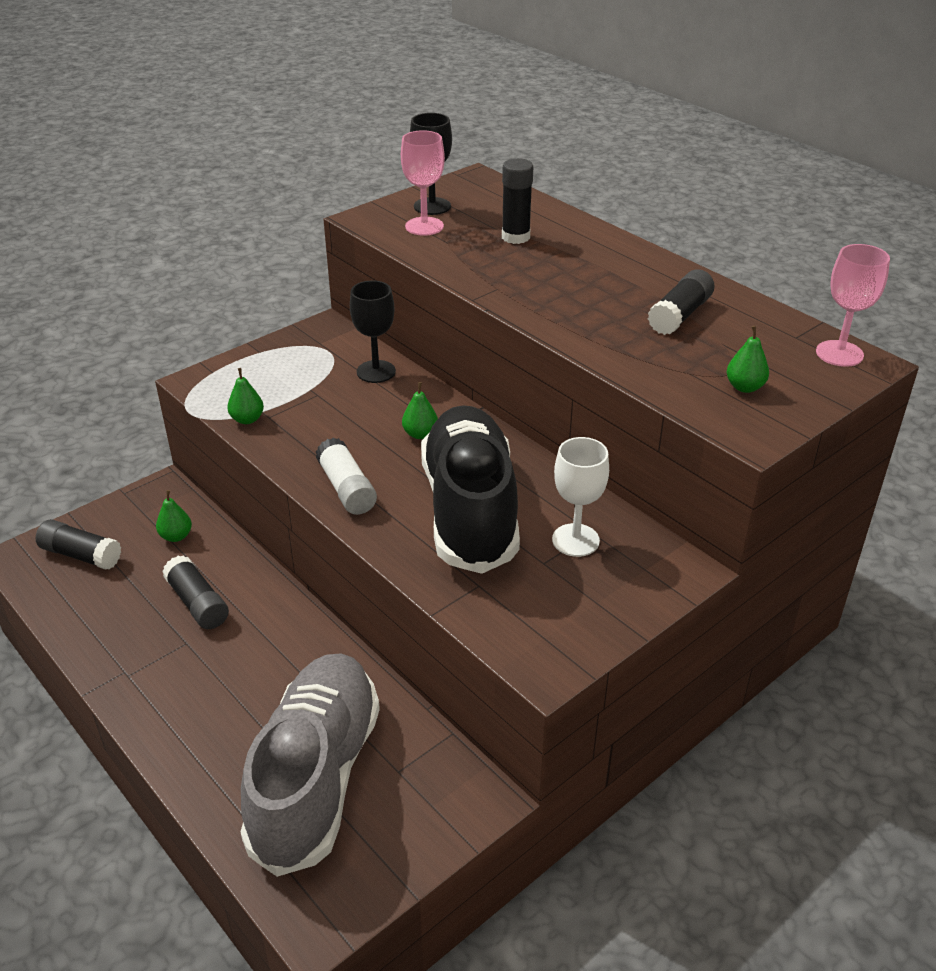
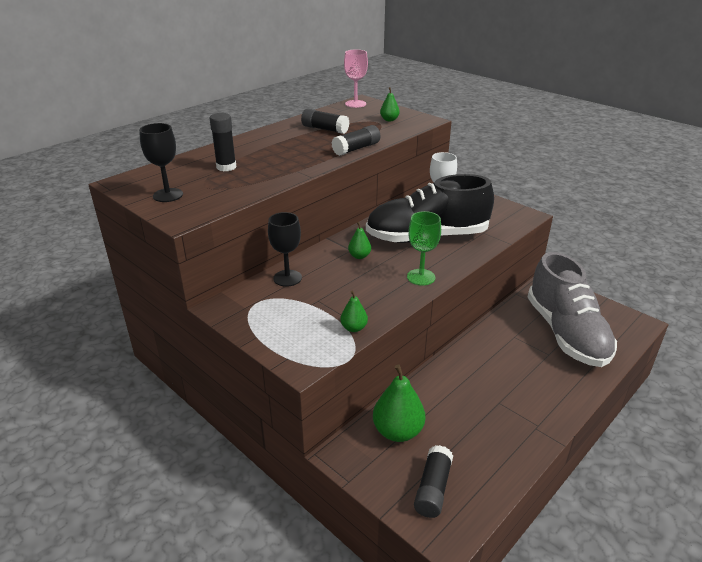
camera: 95 degrees left, 5 degrees down
(176, 536) = (397, 431): green pear -> green pear, size x1.90
(197, 603) = (462, 404): black glue stick -> black glue stick (356, 149)
(316, 777) = (566, 333): grey shoe -> grey shoe turned 105 degrees counterclockwise
(346, 488) = (421, 277): white glue stick -> green goblet
(424, 226) = (202, 196): pink goblet -> none

